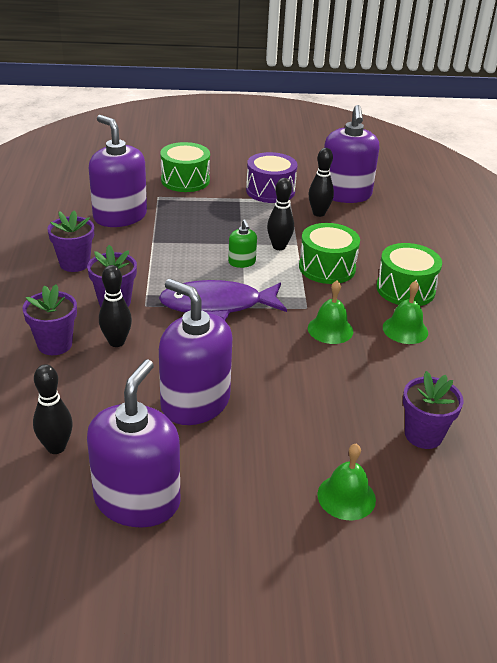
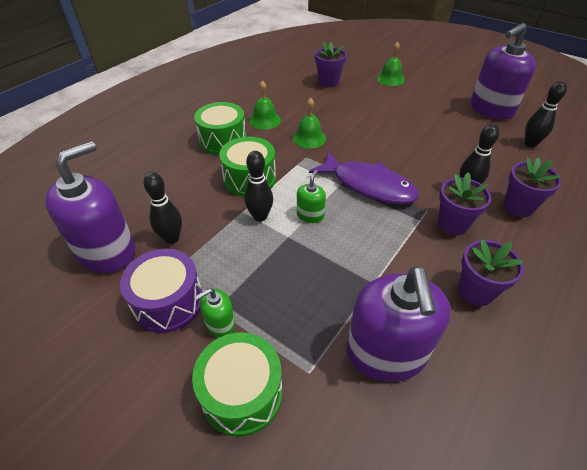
camera: 140 degrees left, 10 degrees up
(195, 402) = (434, 134): purple soap dispenser -> none
(228, 194) = (220, 324): none -> green soap dispenser

